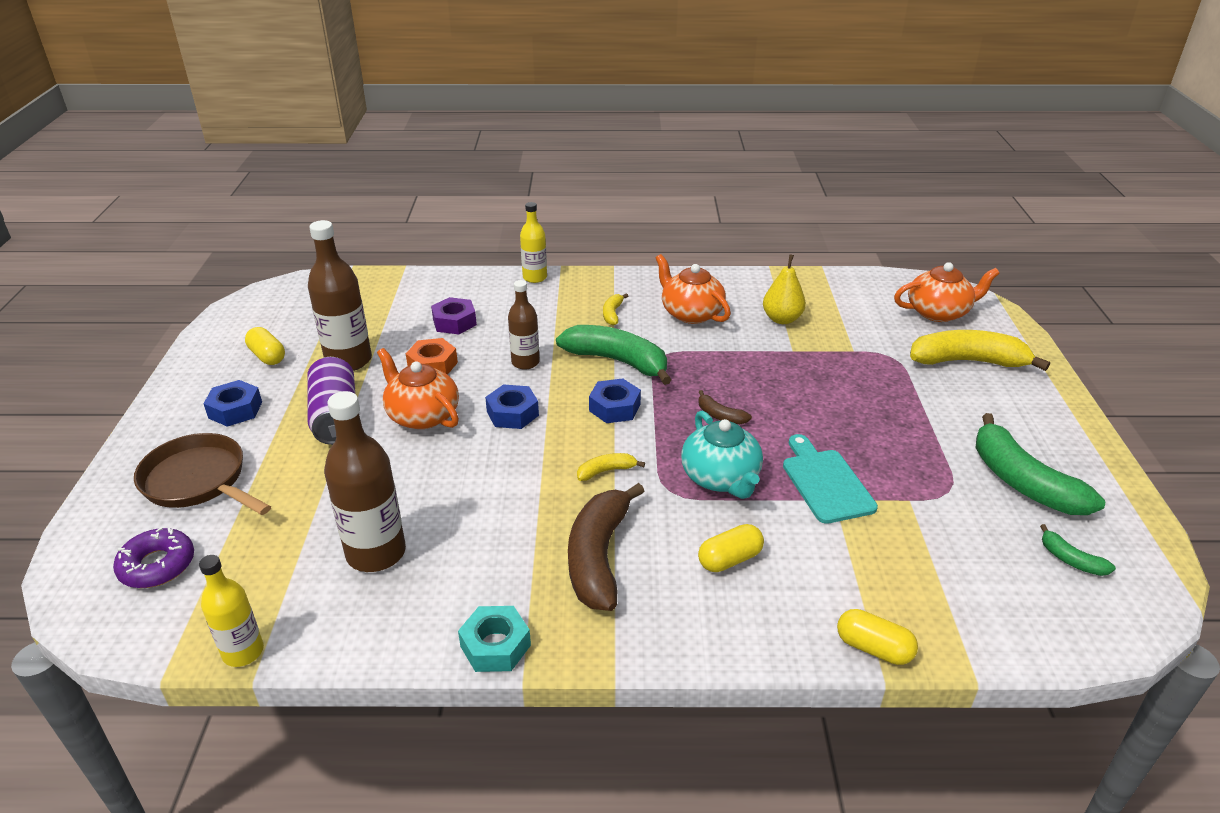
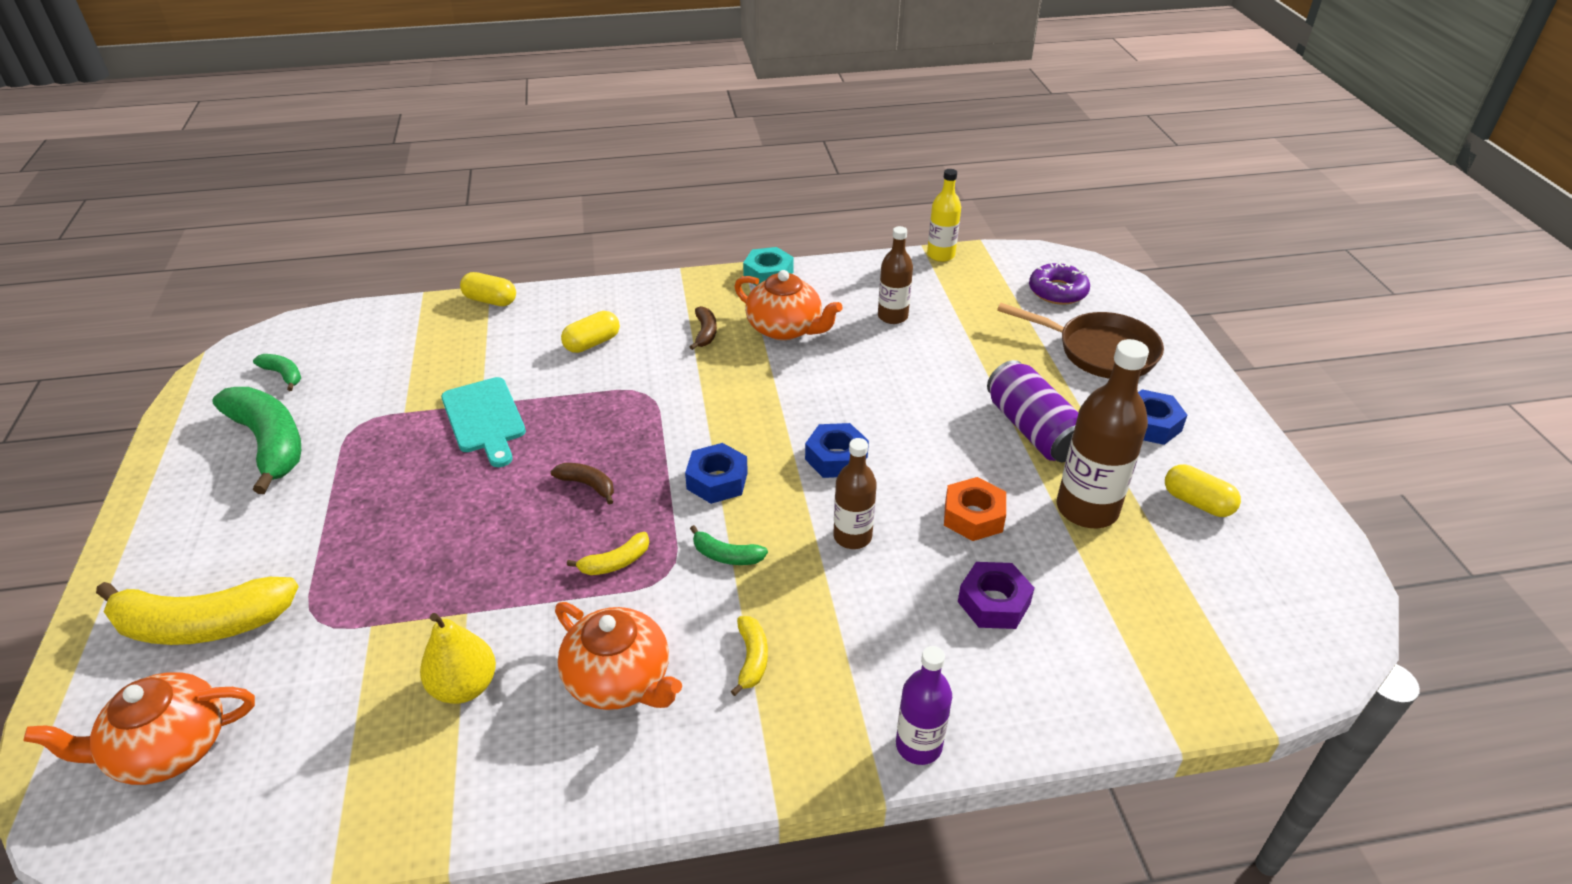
camera: 170 degrees right, 5 degrees up
(376, 553) = (892, 316): brown bottle -> brown bottle, size x0.61
(422, 415) = (938, 443): orange teapot -> orange teapot (785, 328)
(535, 277) = (918, 745): yellow bottle -> purple bottle
(599, 557) = (705, 333): brown banana -> brown banana, size x0.46
(606, 471) = (713, 404): yellow banana -> yellow banana (616, 562)
(617, 361) = (726, 555): green banana -> green banana, size x0.46
(721, 478) = (593, 411): turquoise teapot -> none

